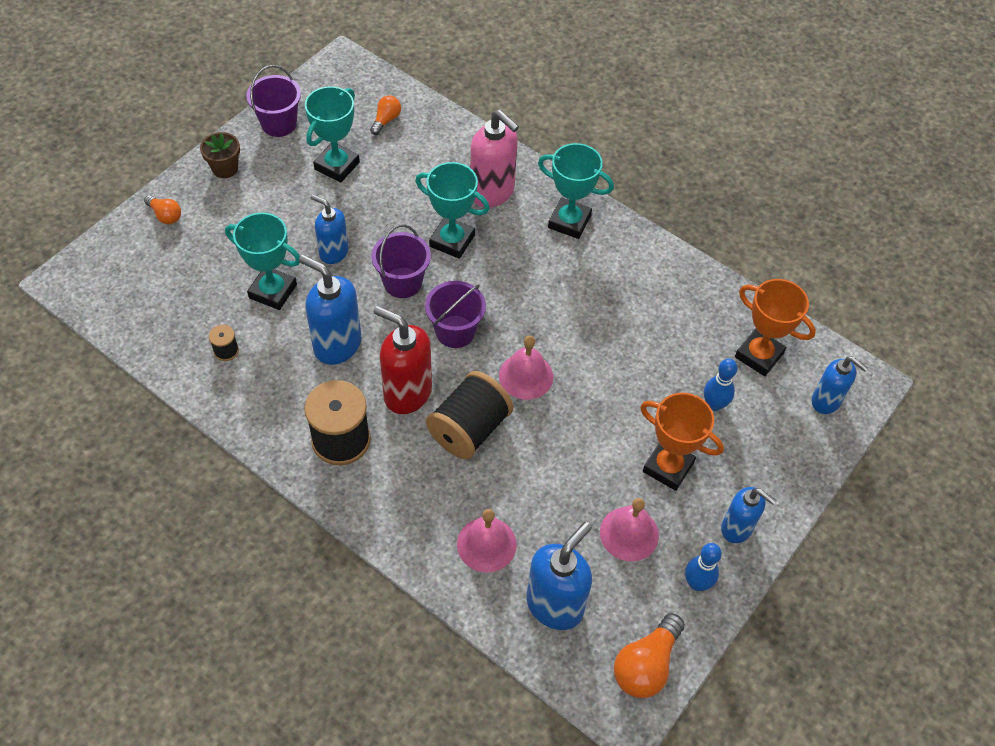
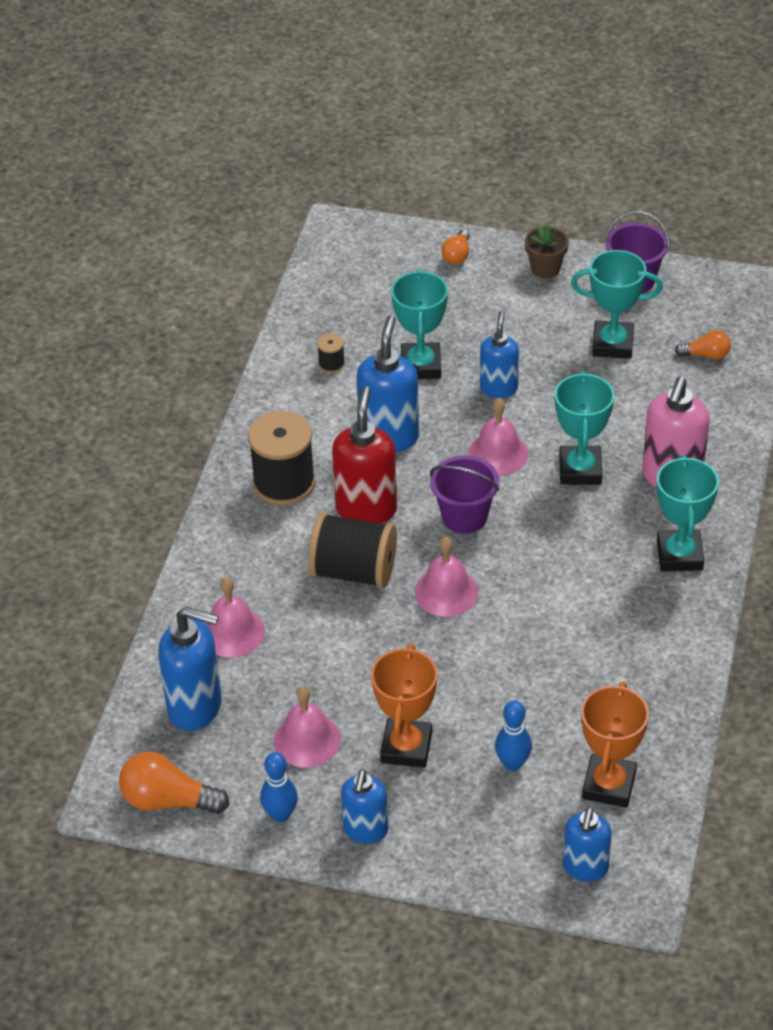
camera: 70 degrees right, 10 degrees down
(402, 282) = (498, 453): purple bucket -> pink bell

